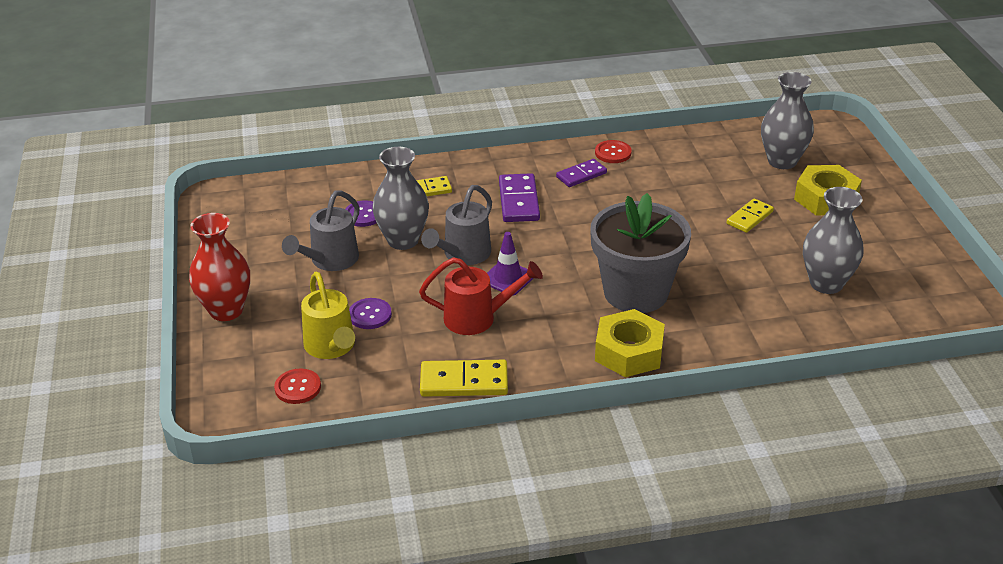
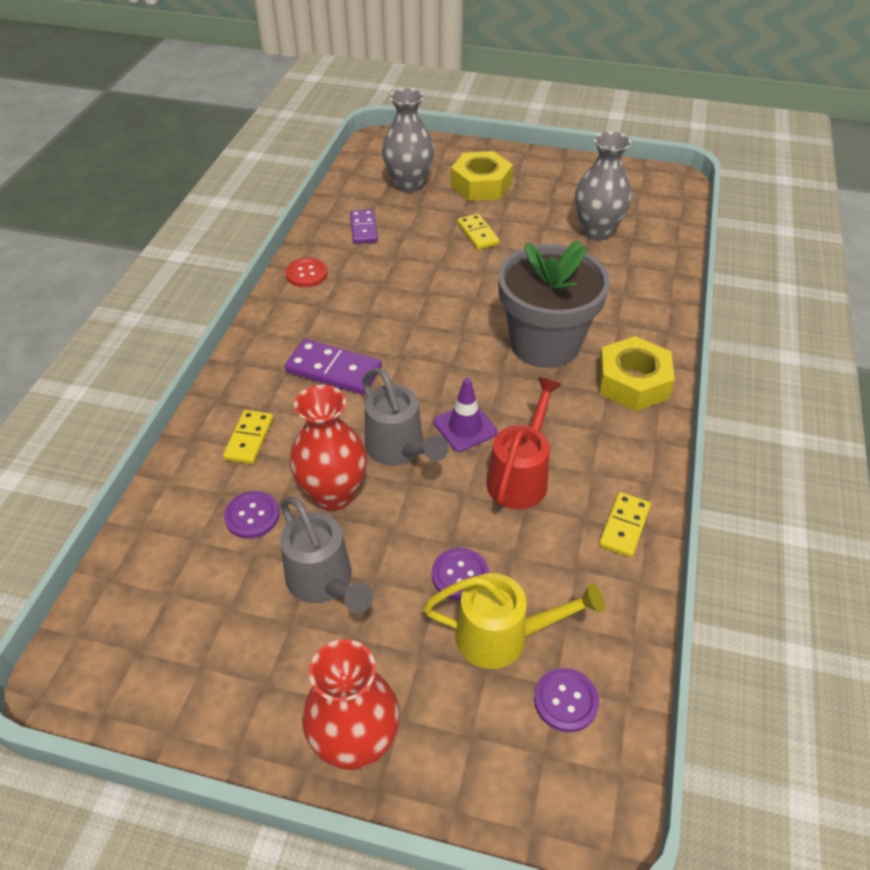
camera: 65 degrees left, 10 degrees up
(298, 387) = (565, 701): red button -> purple button
(403, 240) = (333, 494): grey vase -> red vase
(464, 381) = (624, 526): yellow domino -> yellow domino, size x0.67
(581, 175) = (325, 308): purple domino -> purple domino (363, 229)

